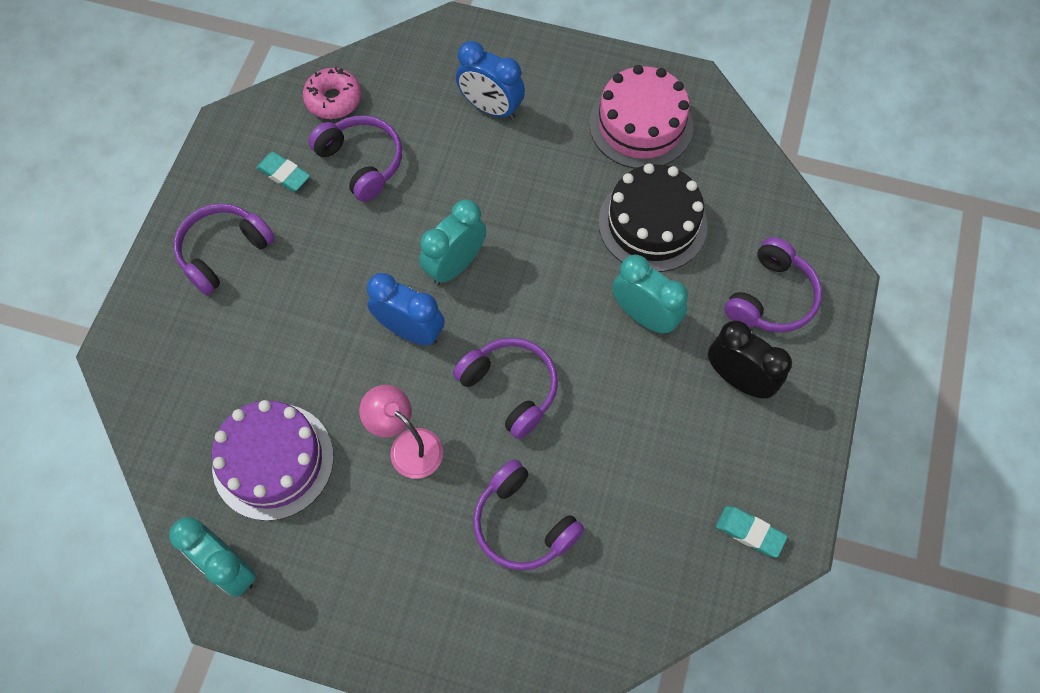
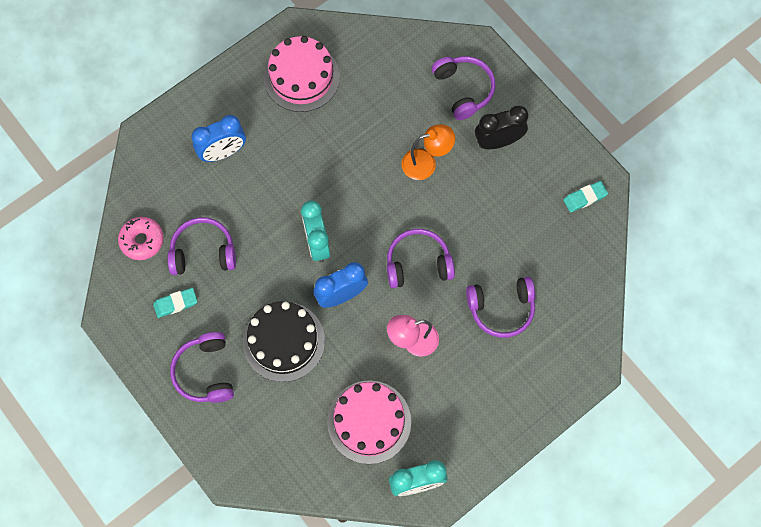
camera: 55 degrees left, 5 degrees up
(273, 461) = (369, 422): purple cake -> pink cake
(644, 316) = (426, 163): turquoise clock -> orange lamp
(652, 223) = (372, 117): black cake -> black cake (284, 341)

